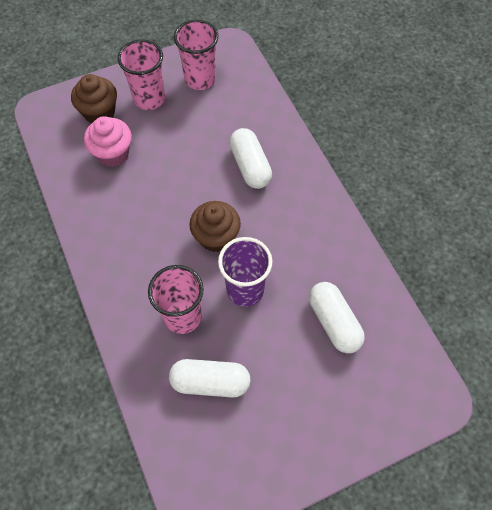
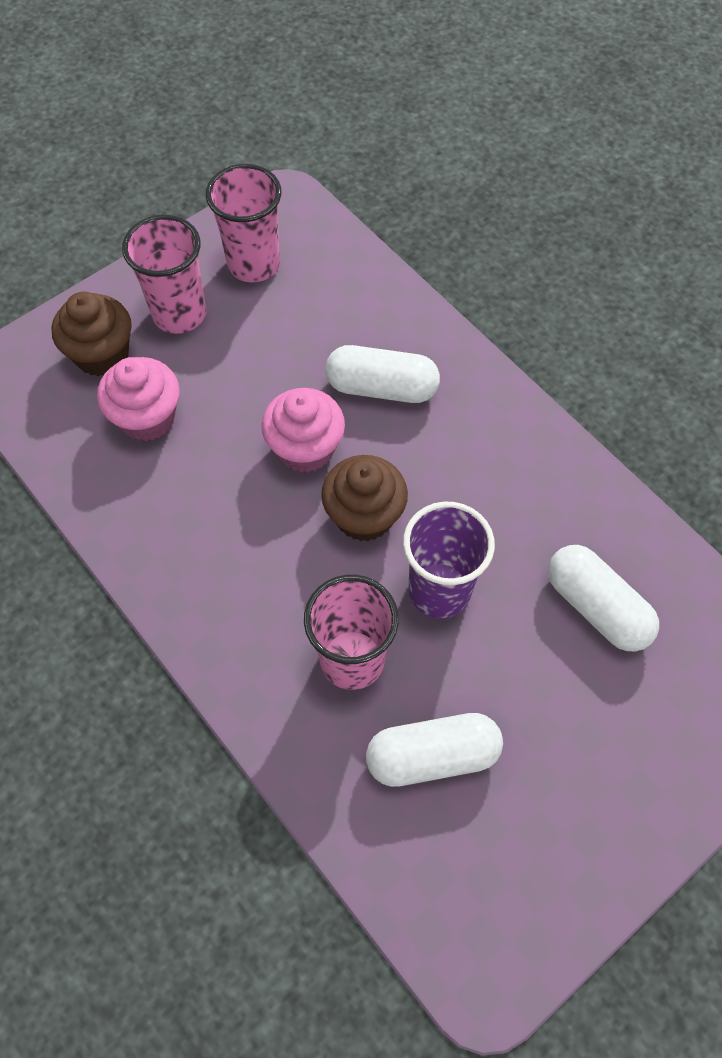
camera: 15 degrees left, 0 degrees up
(195, 191) = (305, 449): none -> pink cupcake
(250, 166) = (382, 387): white capsule -> white capsule turned 45 degrees counterclockwise

